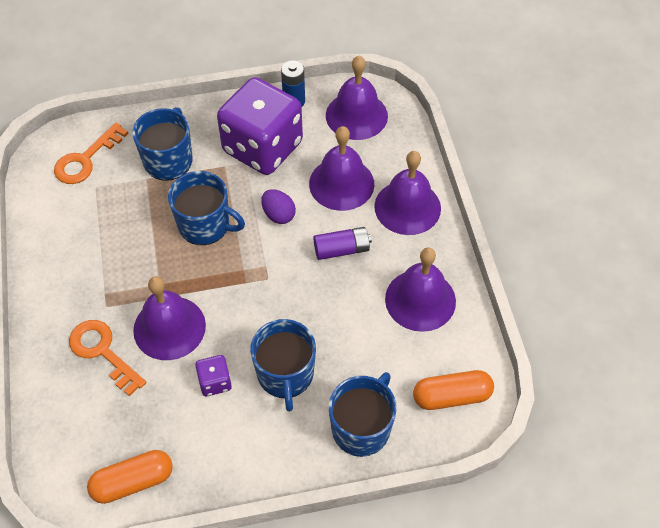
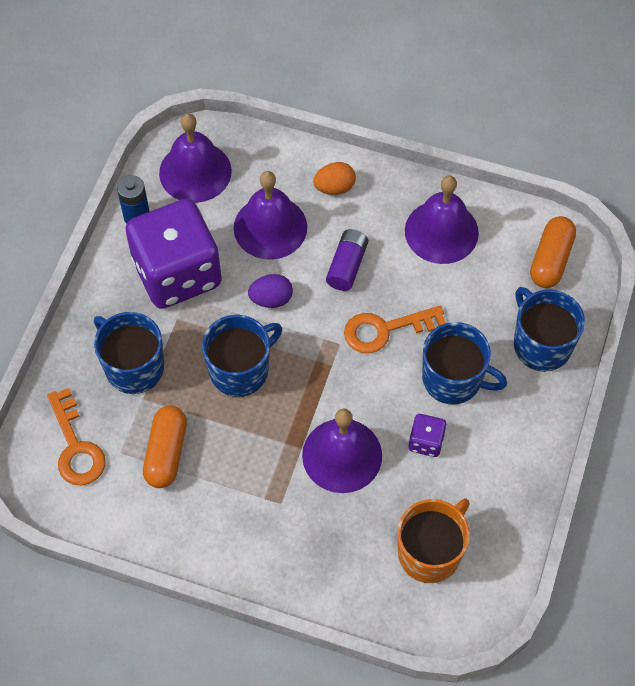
camera: 60 degrees left, 5 degrees up
(102, 352) = (333, 527): orange key -> orange key (385, 330)
(115, 433) = (430, 552): none -> orange mug
(133, 482) = (490, 557): orange capsule -> orange capsule (166, 453)
(407, 207) = (334, 187): purple bell -> orange egg

